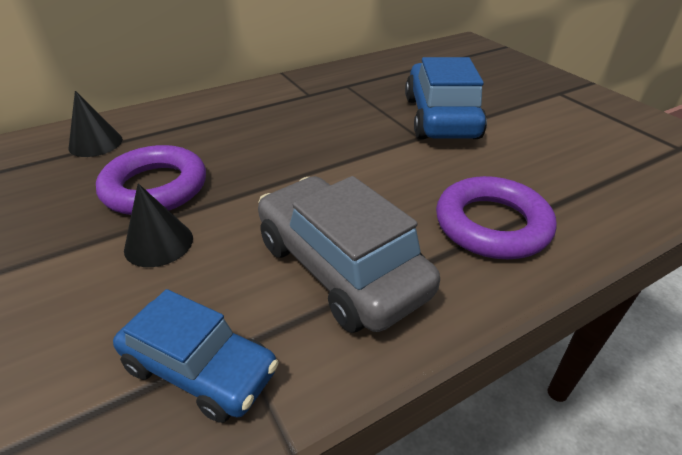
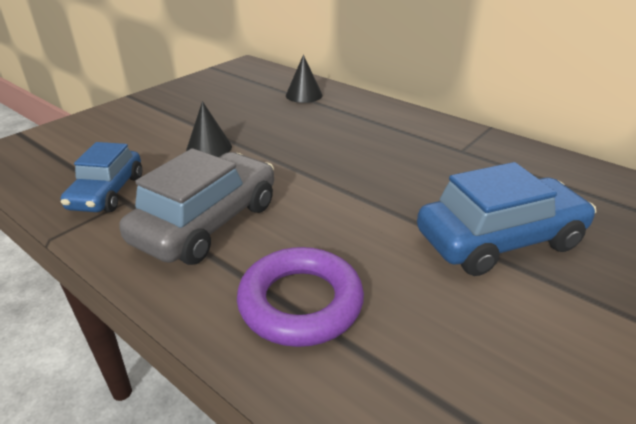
camera: 70 degrees right, 5 degrees down
(155, 188) = (266, 129): purple ring -> none

